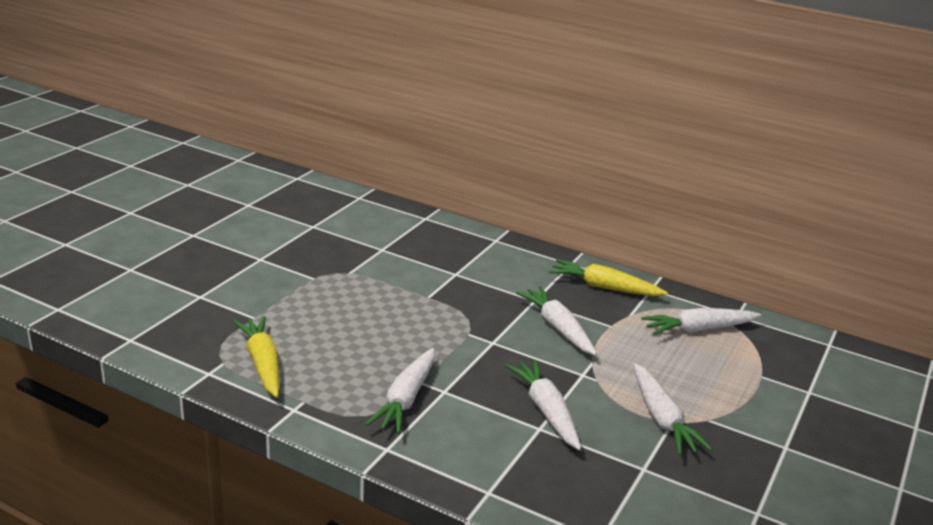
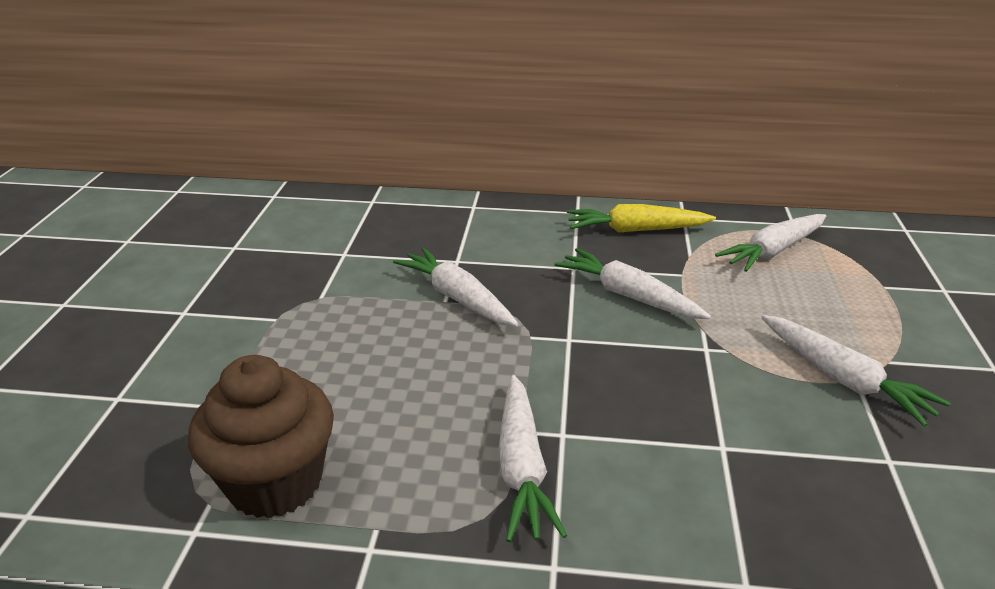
camera: 20 degrees left, 5 degrees up
(263, 363) = (275, 482): yellow carrot -> brown cupcake
(546, 411) = (710, 418): white carrot -> white carrot (457, 298)

